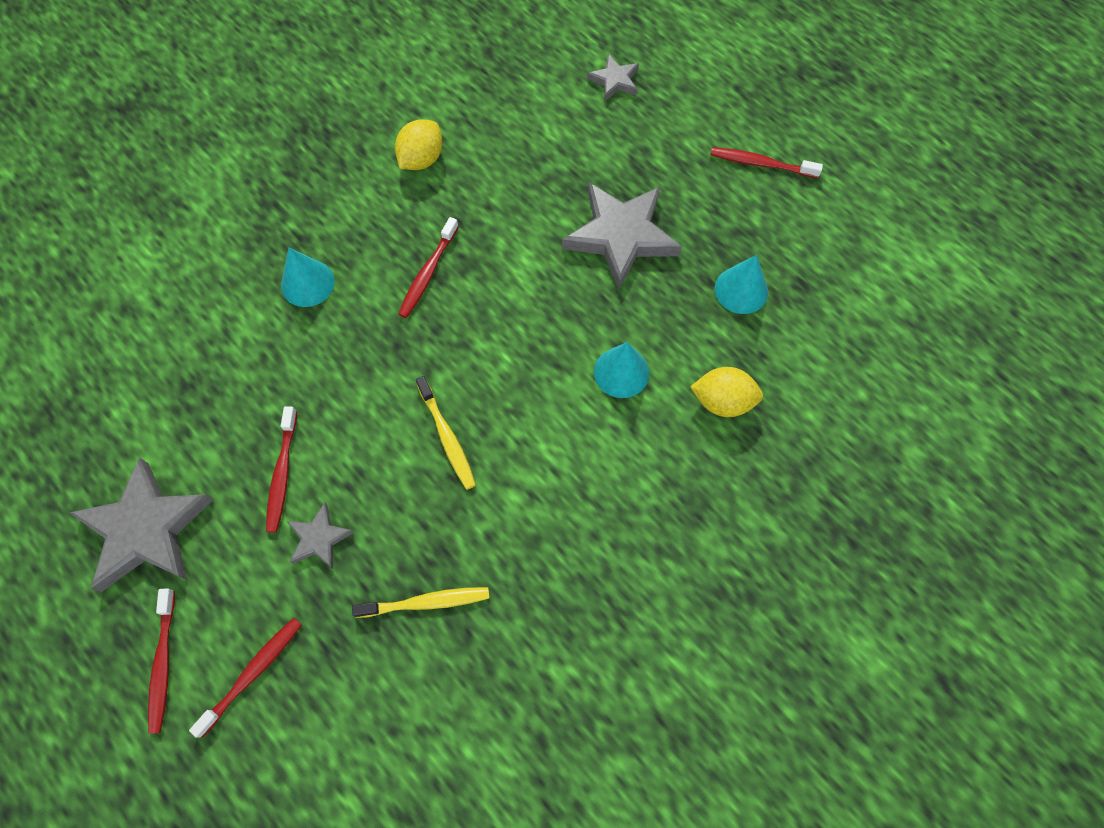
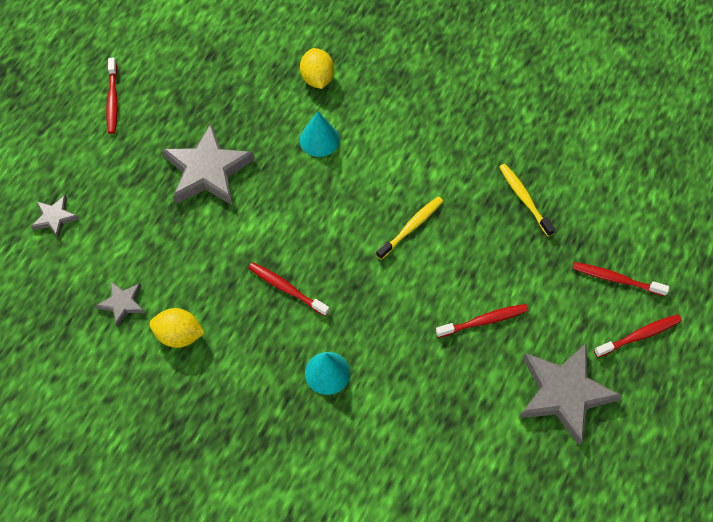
camera: 110 degrees left, 5 degrees down
(319, 538) = (516, 277): grey star -> grey star (122, 303)
(428, 273) = (286, 288): red toothbrush -> red toothbrush turned 150 degrees counterclockwise
(741, 290) = (228, 87): turquoise cone -> none

